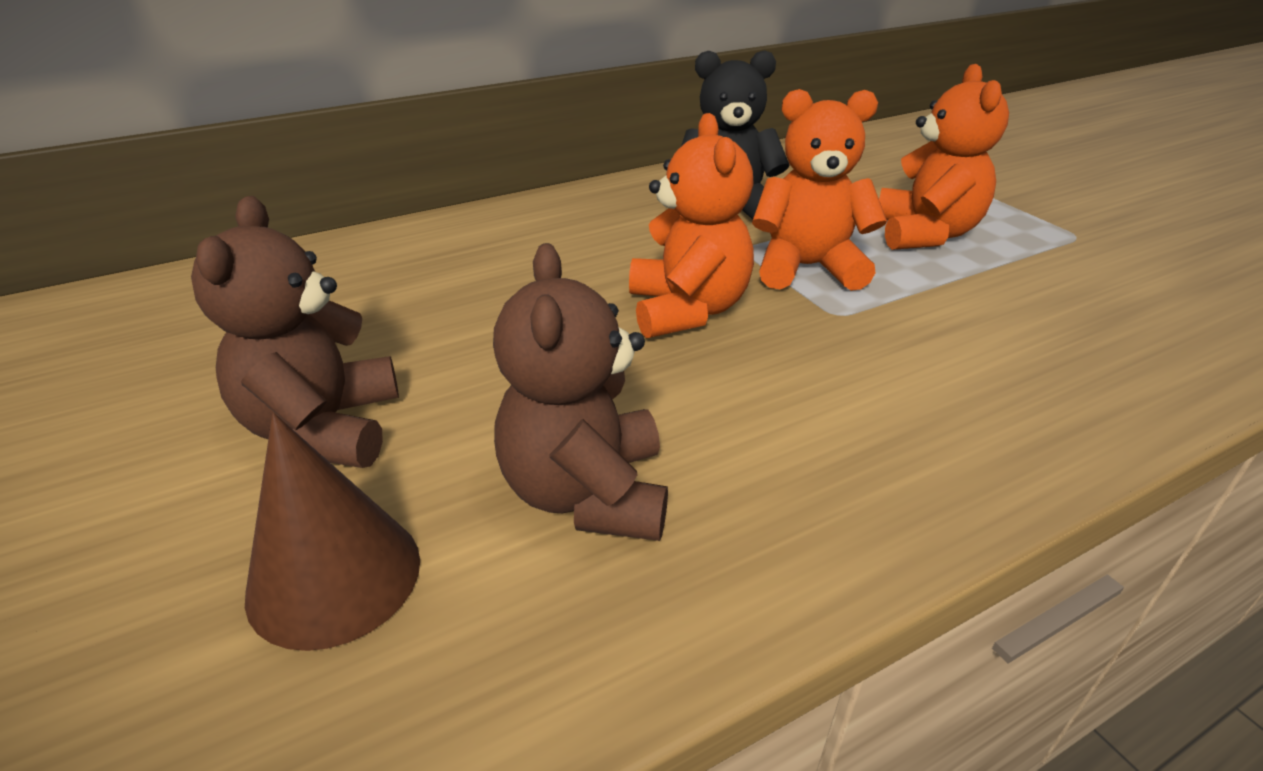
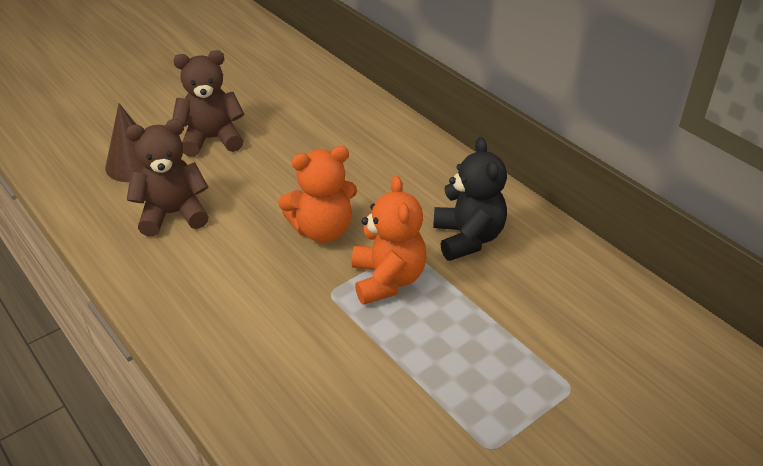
camera: 80 degrees right, 5 degrees up
(925, 234) = (461, 346): orange teddy bear -> none

